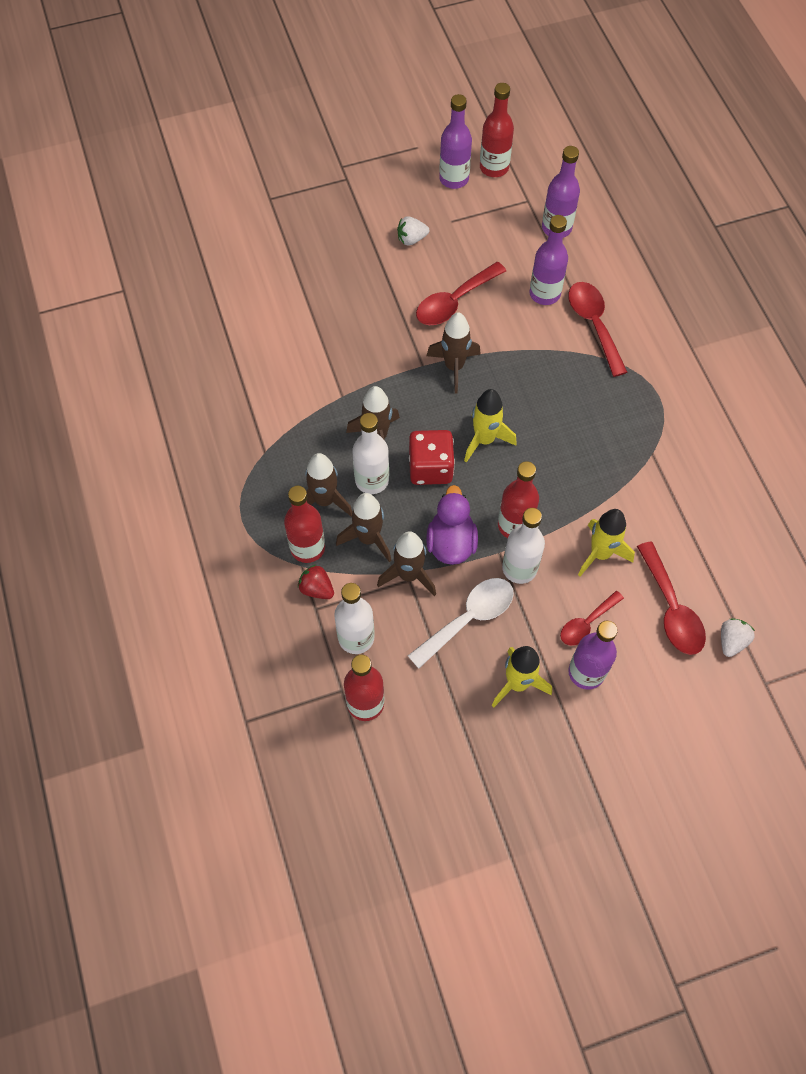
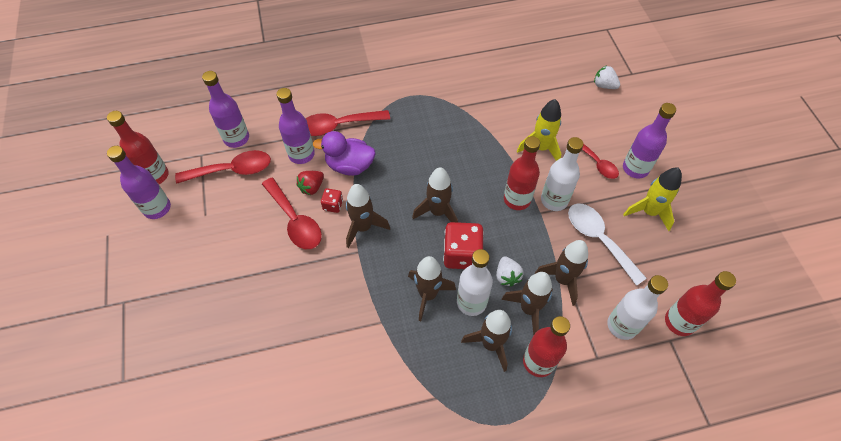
camera: 85 degrees left, 5 degrees down
(316, 588) = (578, 356): red strawberry -> red strawberry (312, 187)
(411, 239) = (216, 249): white strawberry -> white strawberry (507, 276)
(451, 542) = (532, 245): purple duck -> purple duck (349, 166)
(479, 334) = (333, 205): none -> red dice
(484, 440) = (438, 212): yellow rocket -> brown rocket
(671, 608) = (582, 113): red spoon -> red spoon (232, 170)

